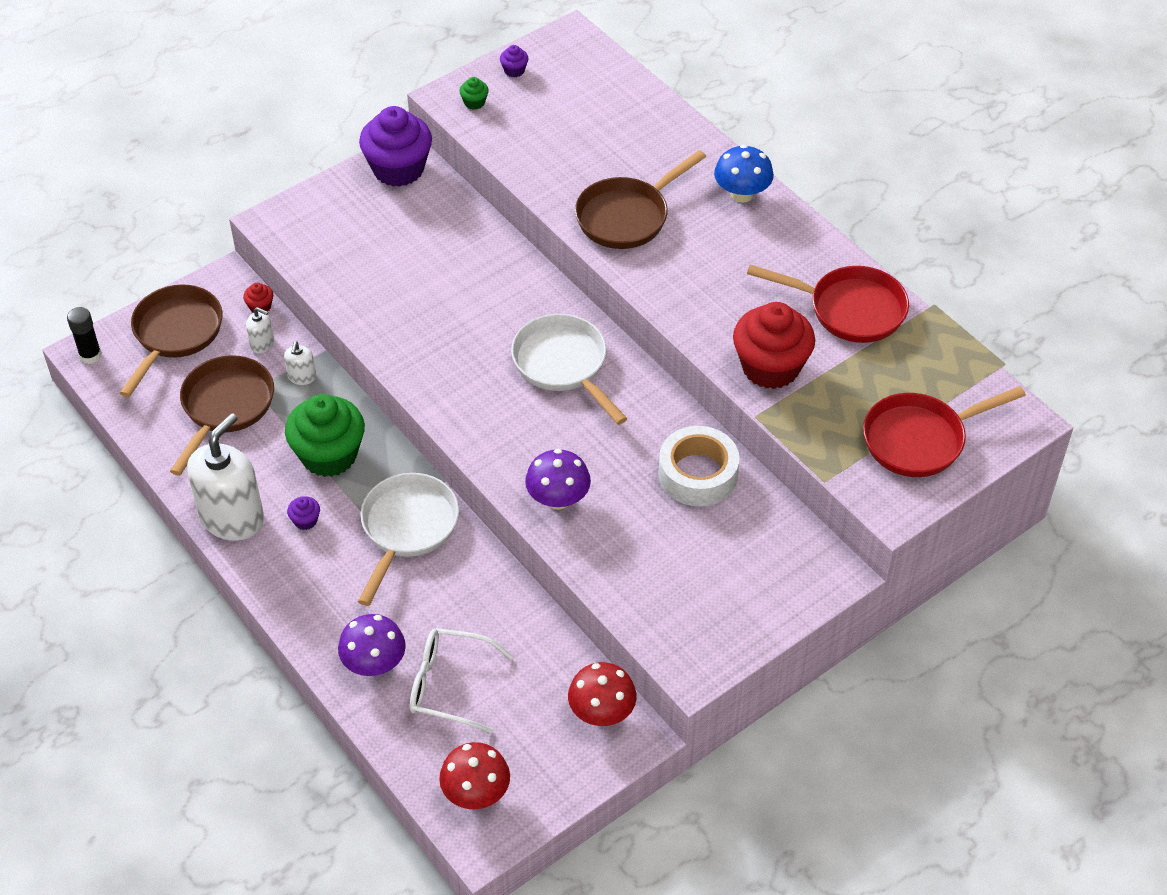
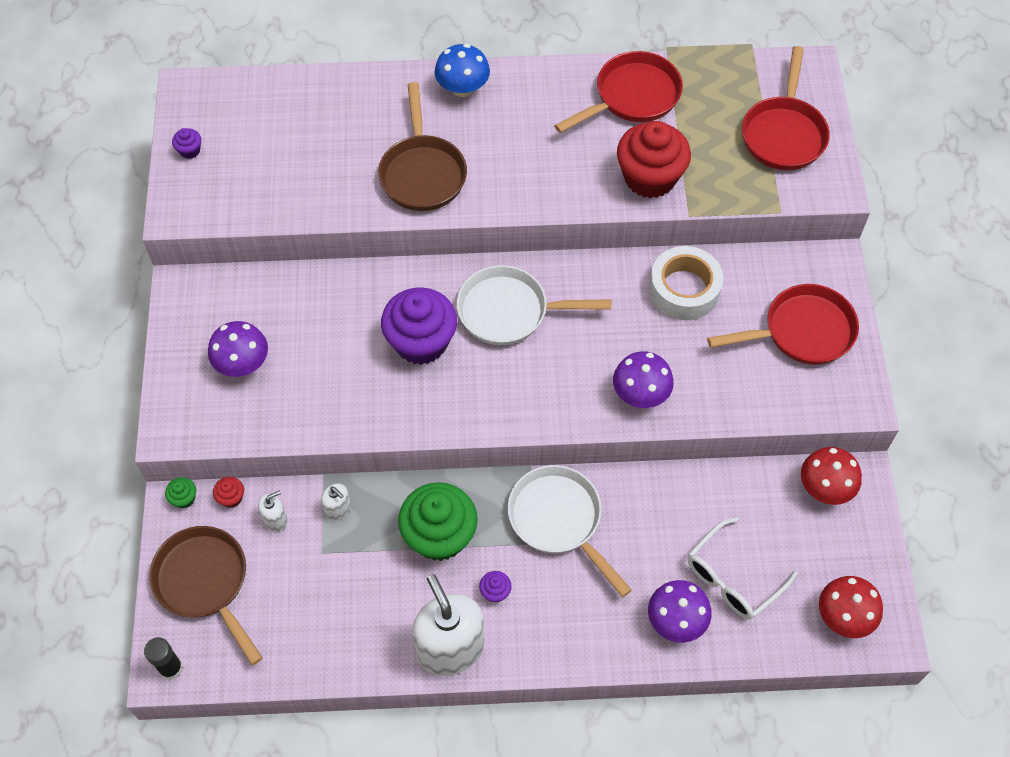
camera: 55 degrees left, 10 degrees up
(225, 407) = (323, 587): brown pan -> none
(365, 228) = (242, 364): none -> purple mushroom
(398, 169) = (195, 301): purple cupcake -> purple cupcake (421, 342)
(474, 102) = (200, 199): green cupcake -> green cupcake (184, 498)
(732, 586) = (802, 331): none -> red pan

